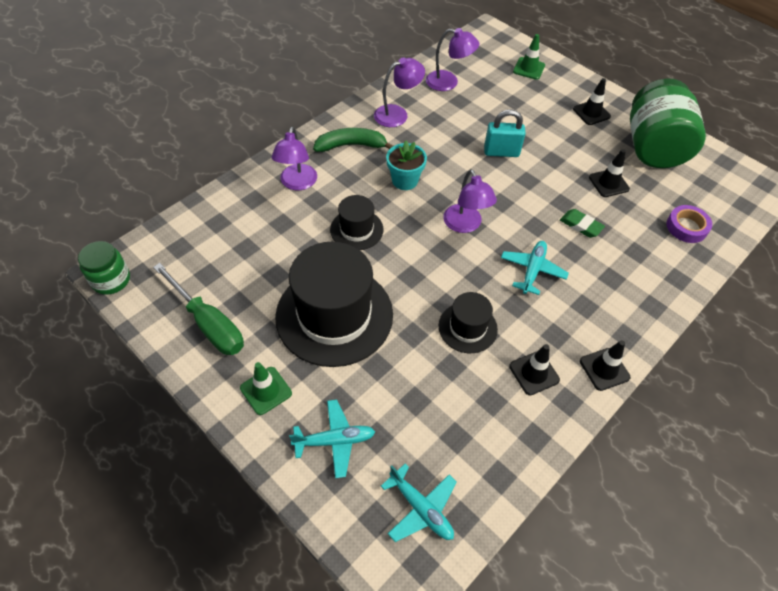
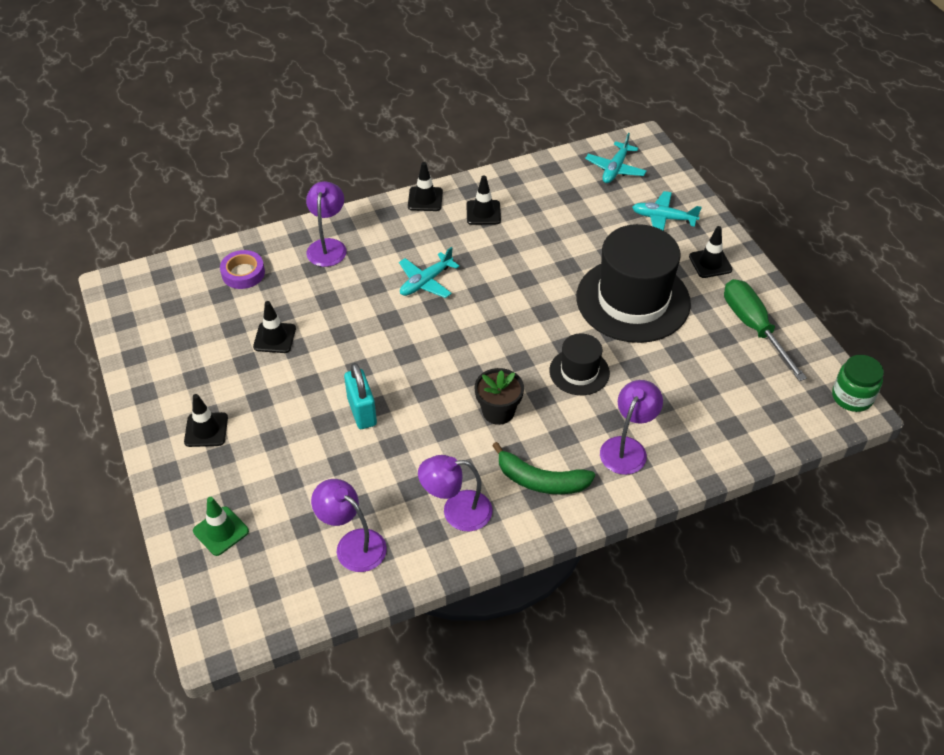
camera: 155 degrees left, 5 degrees down
(266, 390) = (710, 263): green traffic cone -> black traffic cone
(405, 180) = (498, 411): turquoise flower pot -> black flower pot
(421, 508) = (615, 169): turquoise plane -> turquoise plane turned 135 degrees counterclockwise
(465, 225) = (461, 342): purple lamp -> purple lamp (328, 246)
(467, 327) = (517, 257): black hat -> none
(501, 152) = (362, 412): turquoise padlock -> turquoise padlock turned 45 degrees clockwise
(581, 225) = (344, 306): green eraser -> none
(653, 148) = (183, 361): green jar -> none

